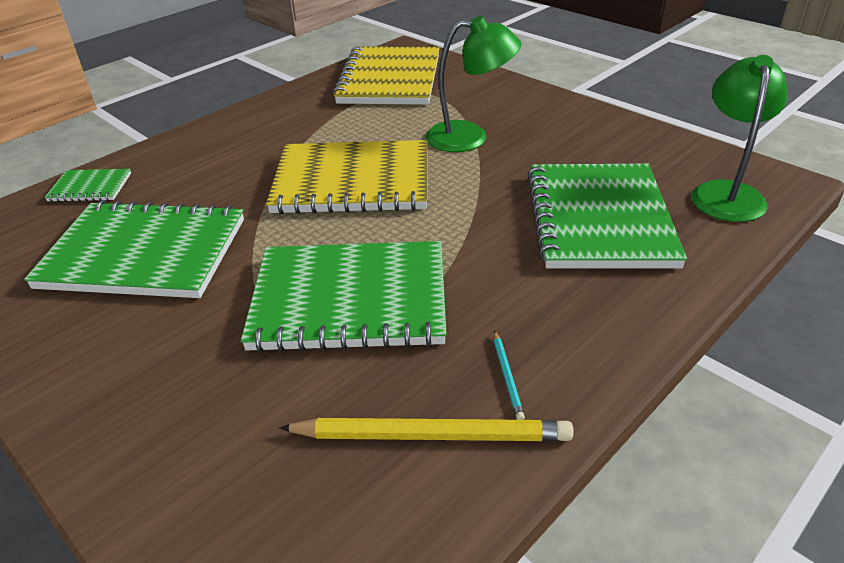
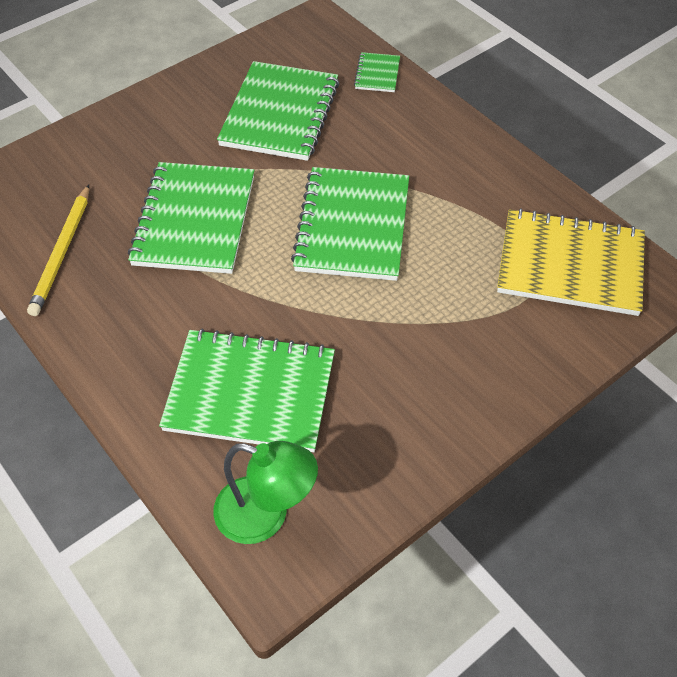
camera: 95 degrees right, 15 degrees up
(352, 181) = (353, 226): yellow notebook -> green notebook
(470, 137) = (420, 320): green lamp -> none
(507, 377) = (92, 295): turquoise pencil -> none

